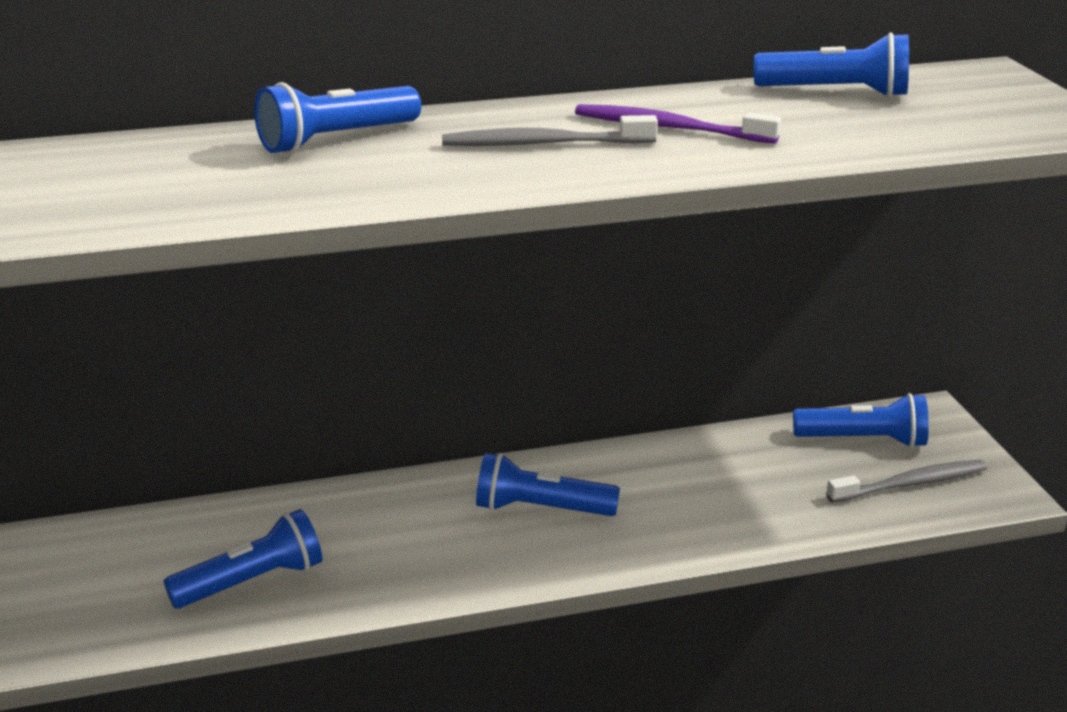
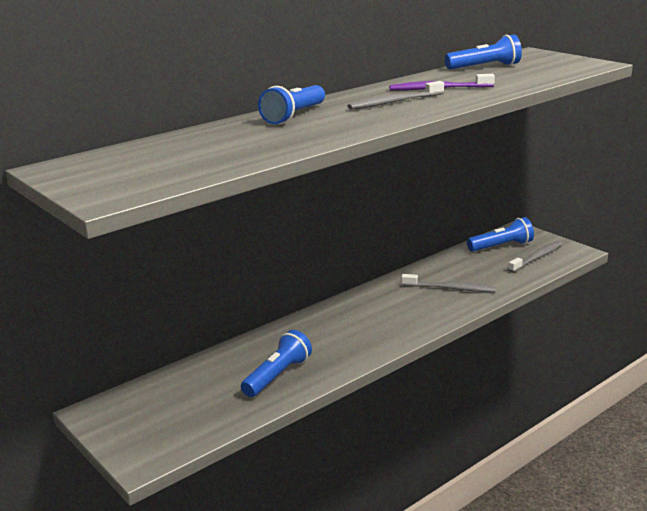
camera: 25 degrees left, 5 degrees down
(541, 509) = (387, 308): blue flashlight -> none
(685, 501) = (450, 288): none -> grey toothbrush

